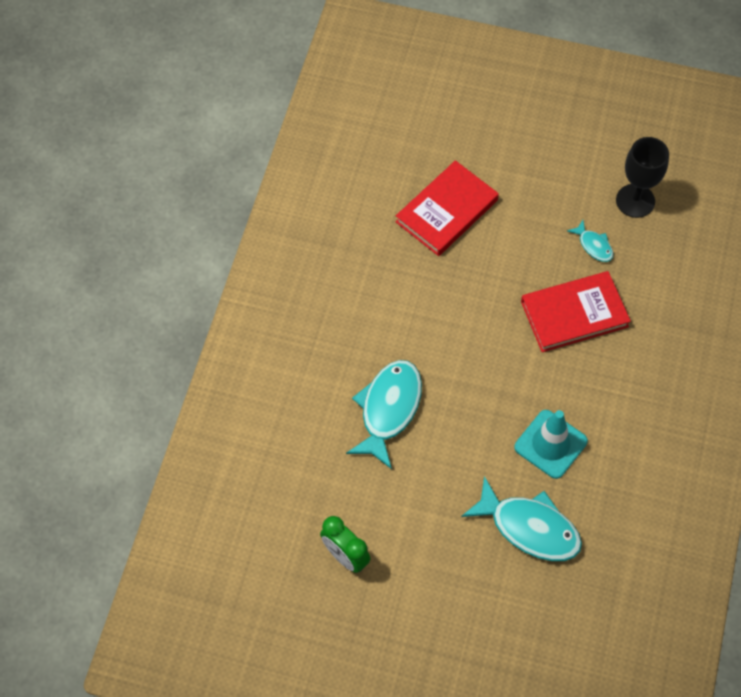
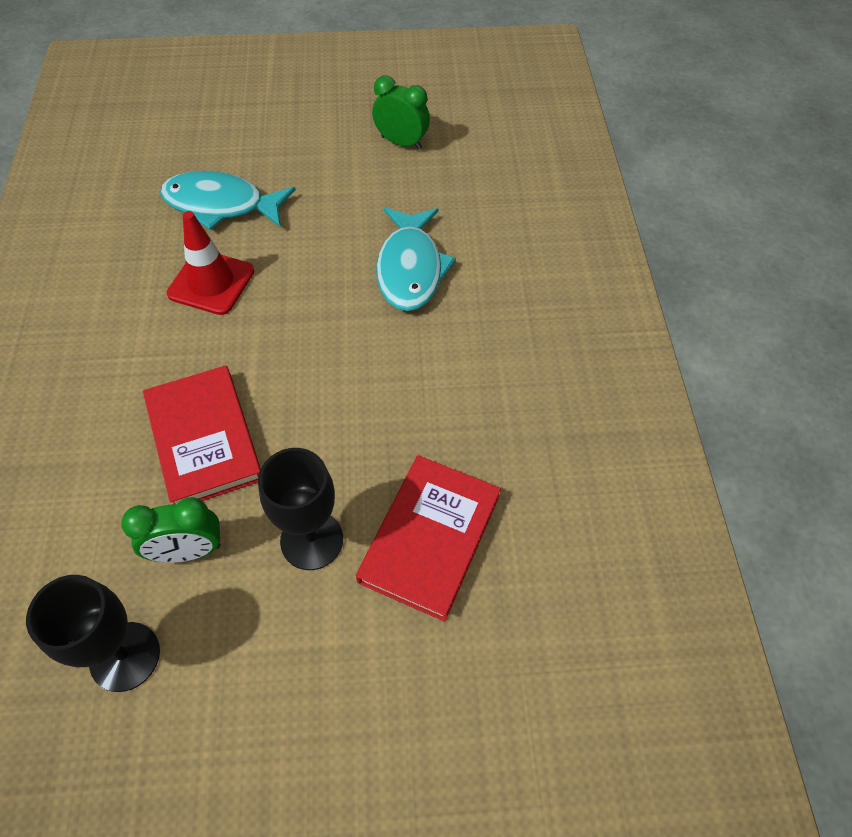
camera: 160 degrees right, 5 degrees down
(518, 230) = (312, 540): none -> black goblet
(550, 444) = (211, 282): turquoise traffic cone -> red traffic cone
(574, 314) = (204, 439): red book -> red book turned 75 degrees counterclockwise
(593, 245) = (188, 551): turquoise fish -> green clock

